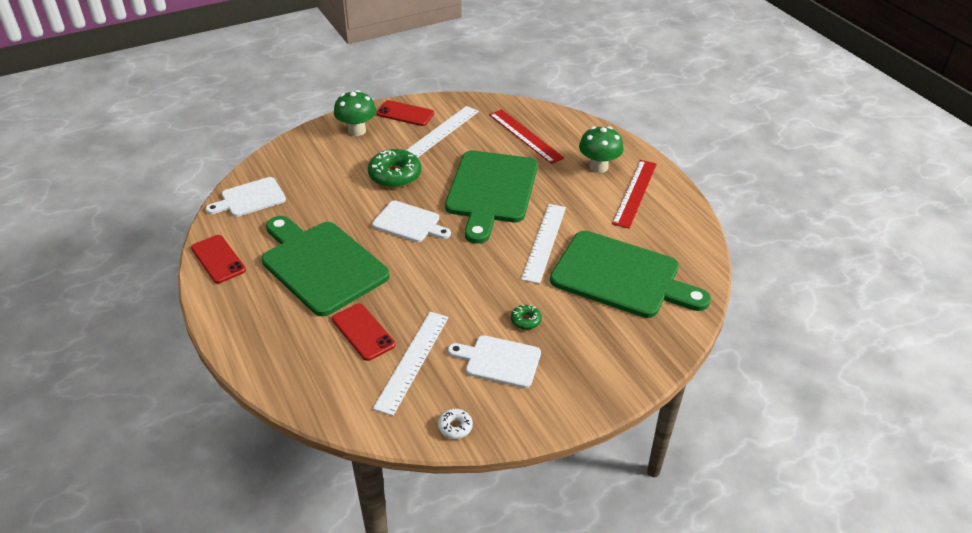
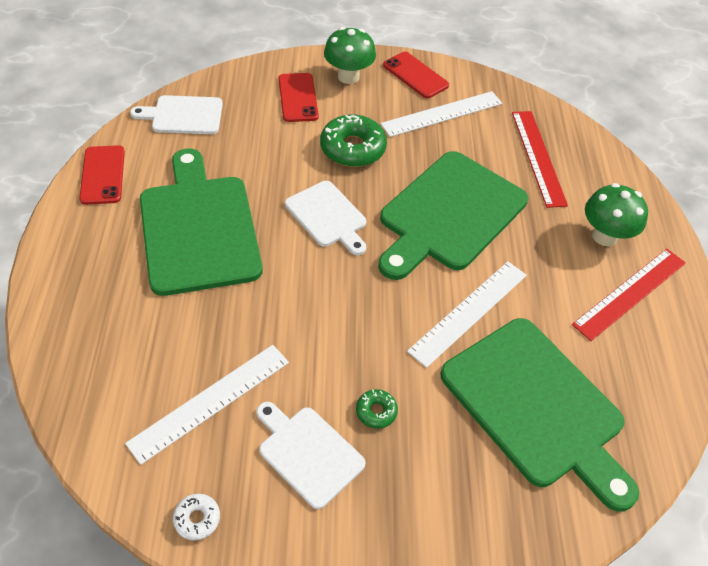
camera: 25 degrees right, 10 degrees up
(363, 332) = (184, 336): red phone -> red phone (298, 98)

